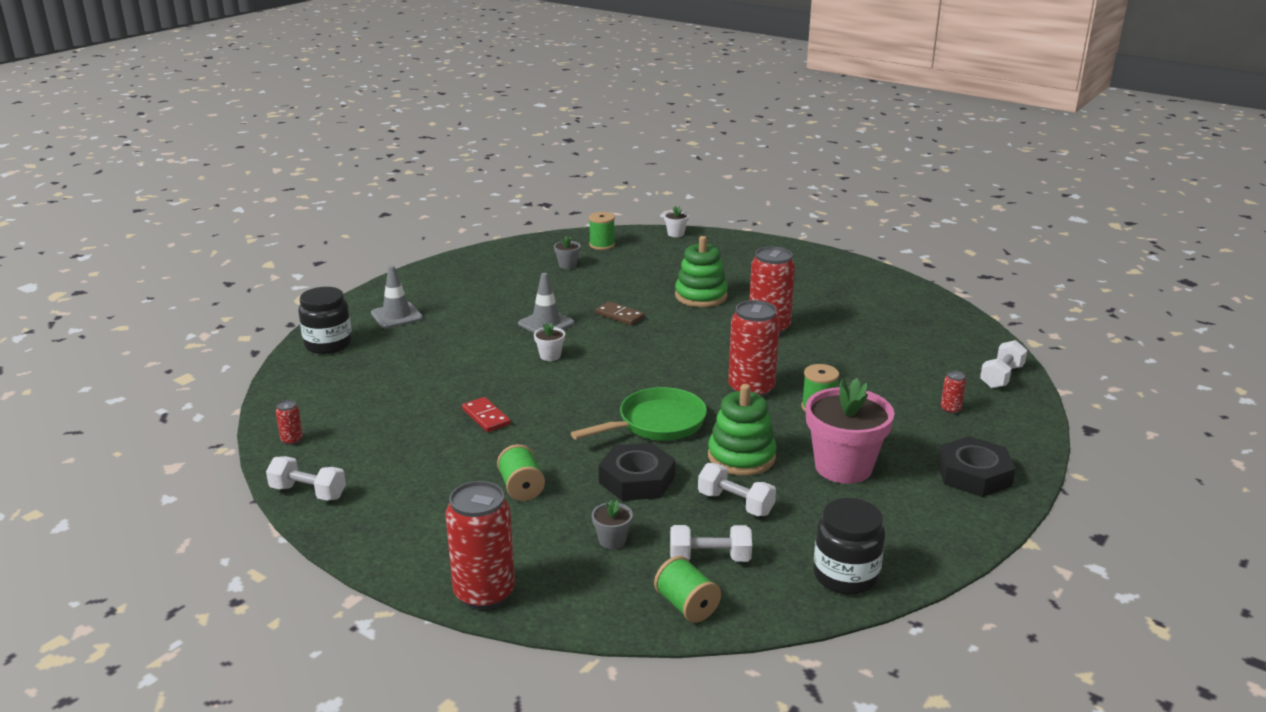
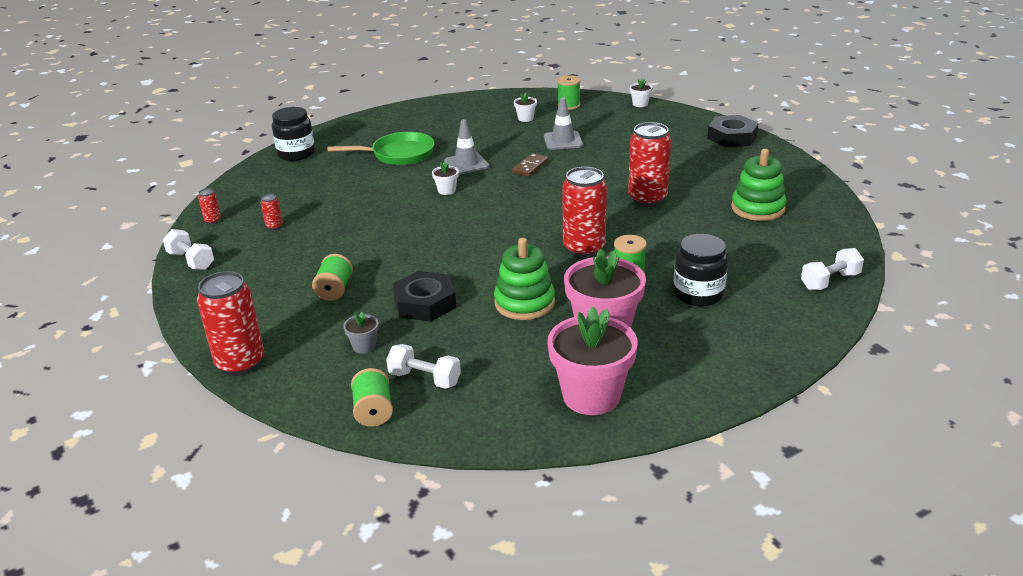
camera: 25 degrees right, 5 degrees up
(397, 316) = (361, 140): grey traffic cone -> grey traffic cone (563, 141)
(486, 417) = (357, 230): red domino -> none
(567, 265) = (525, 118): grey flower pot -> white flower pot
(620, 316) = (530, 167): brown domino -> brown domino turned 60 degrees clockwise
(656, 423) = (481, 261): green pan -> green pan (398, 154)
(701, 296) = (613, 161): green stacking toy -> green stacking toy (757, 208)
(735, 503) = (485, 340): white dumbbell -> none
(845, 575) = (521, 421): black jar -> black jar (698, 294)
(889, 533) = (591, 396): none -> pink flower pot
(950, 409) = (750, 301): red can -> red can (274, 226)
(974, 474) = (717, 364): black nut -> black nut (732, 137)

